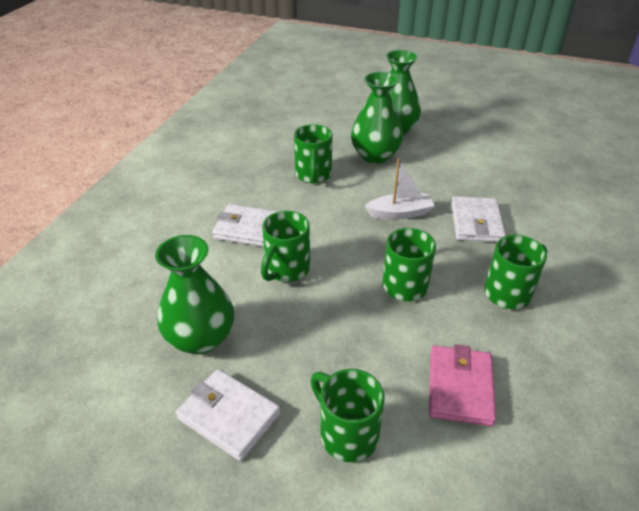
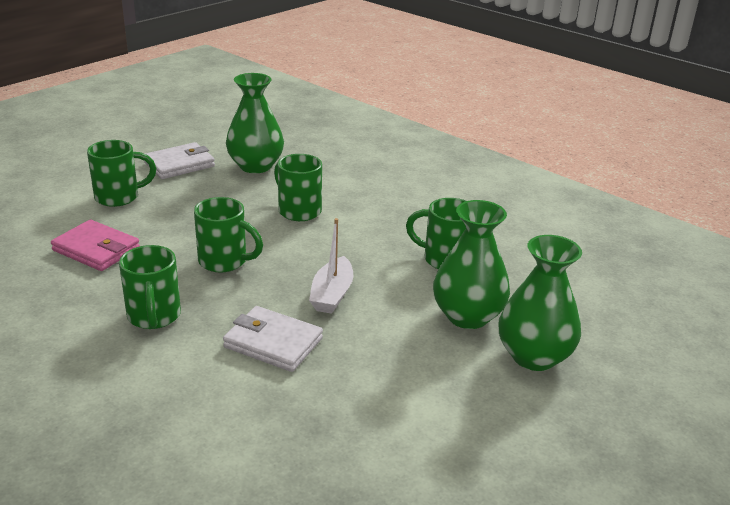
camera: 110 degrees right, 10 degrees down
(249, 229) = (370, 205): white wallet -> none

